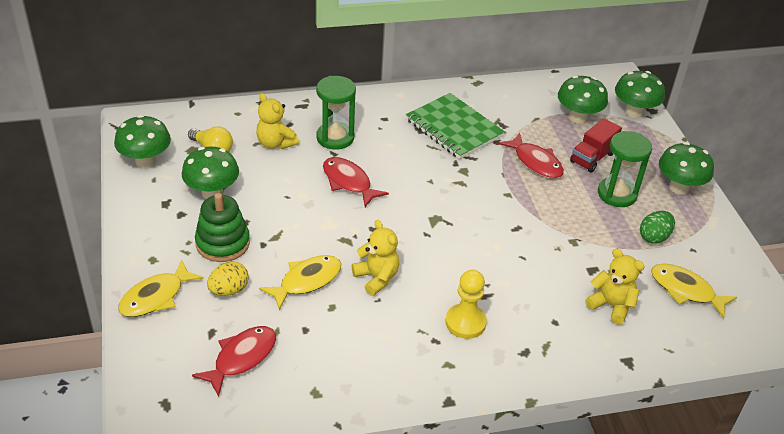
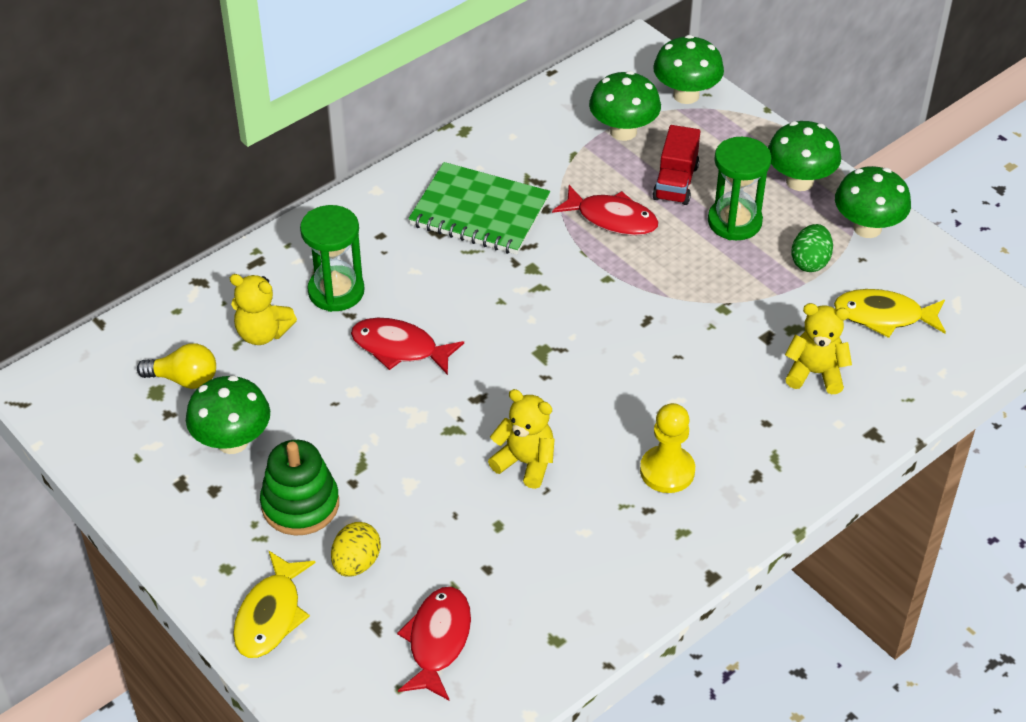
camera: 25 degrees left, 5 degrees up
(146, 161) = (105, 436): green mushroom -> green mushroom (867, 228)
(306, 281) = (443, 506): yellow fish -> none

